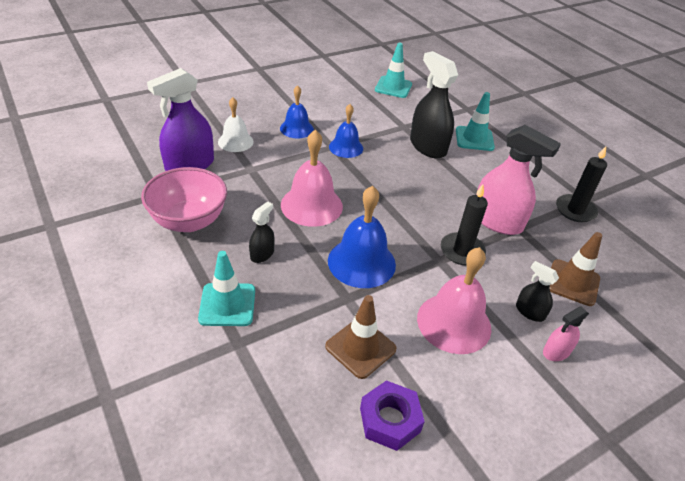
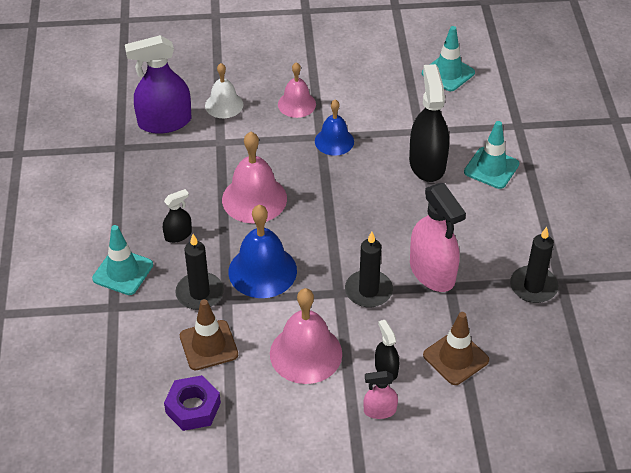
camera: 30 degrees right, 5 degrees up
(189, 221) = (133, 183): pink bowl -> none
(296, 128) = (296, 104): blue bell -> pink bell
(318, 300) = (199, 293): none -> black candle

